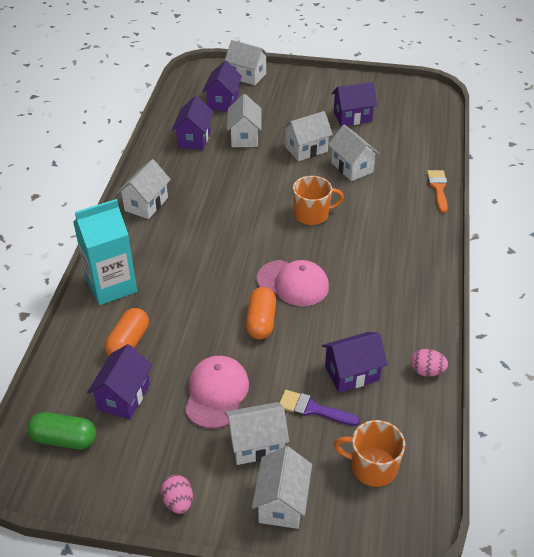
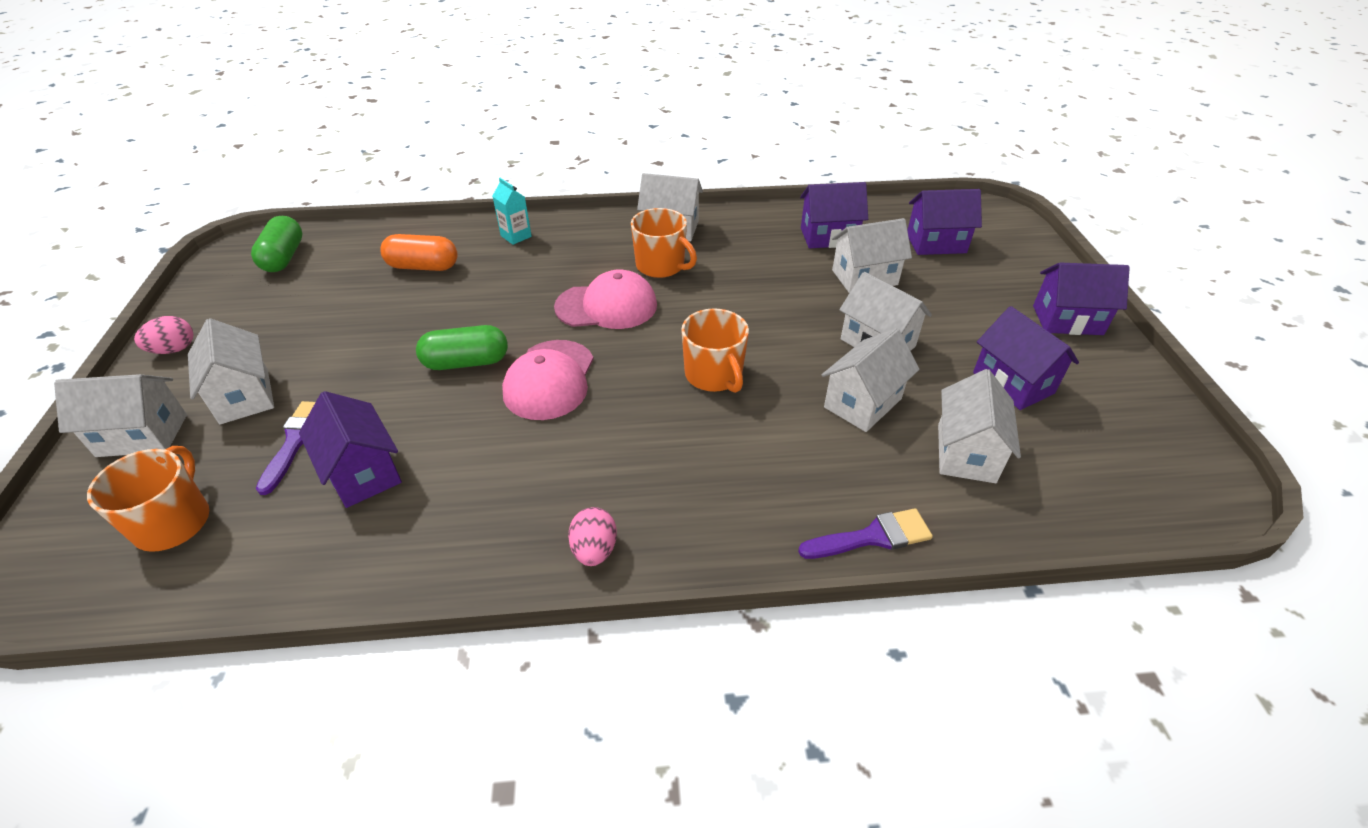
camera: 75 degrees right, 0 degrees up
(111, 286) = (516, 236): turquoise carton -> turquoise carton, size x0.46
(124, 397) = (339, 281): purple house -> purple house (1067, 320)
(191, 216) = (661, 266): none -> orange mug
(216, 393) = (336, 347): pink cap -> pink cap (607, 306)
(247, 76) = (1023, 252): white house -> white house (966, 453)
(261, 321) = (466, 362): orange capsule -> green capsule
(426, 371) = (362, 570): pink egg -> pink egg (594, 550)
(438, 188) = (873, 537): orange brush -> purple brush

